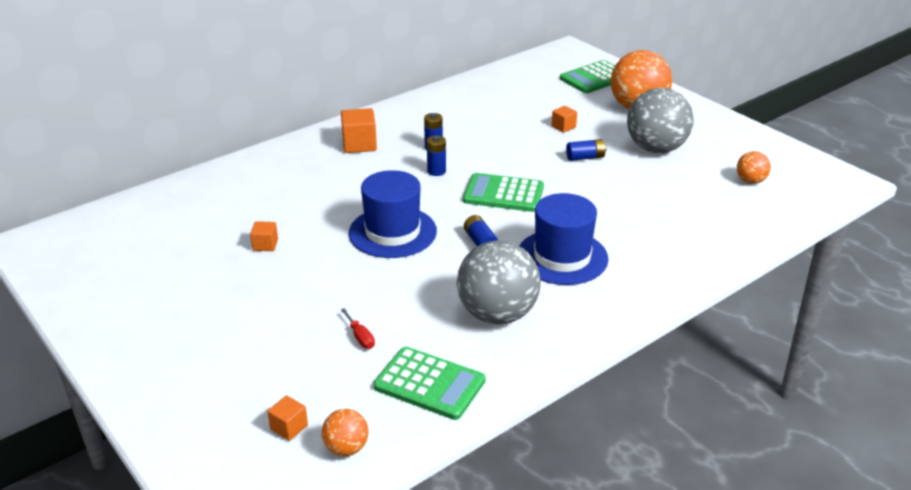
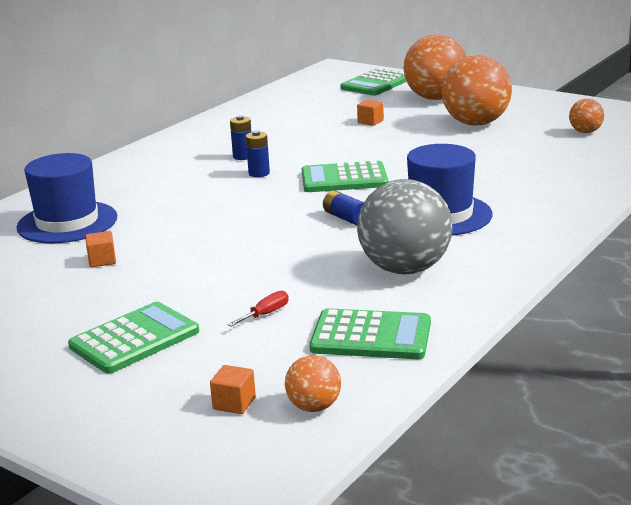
camera: 15 degrees left, 10 degrees down
(249, 338) = (134, 339): none -> green calculator
(359, 144) = (158, 166): orange cube -> none
(360, 337) = (266, 314): red screwdriver -> red screwdriver turned 90 degrees counterclockwise
(392, 232) = (243, 226): blue hat -> blue hat (67, 222)
(585, 157) = (409, 140): blue battery -> none
(656, 148) = (475, 123): grey ball -> orange ball

